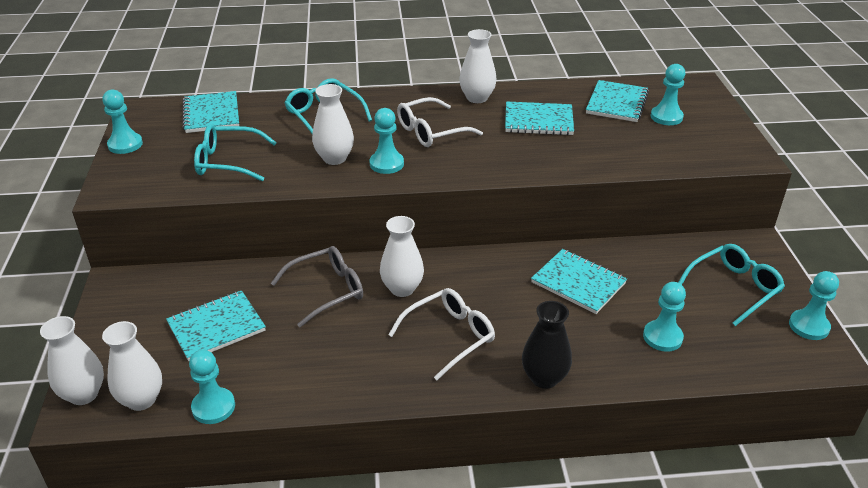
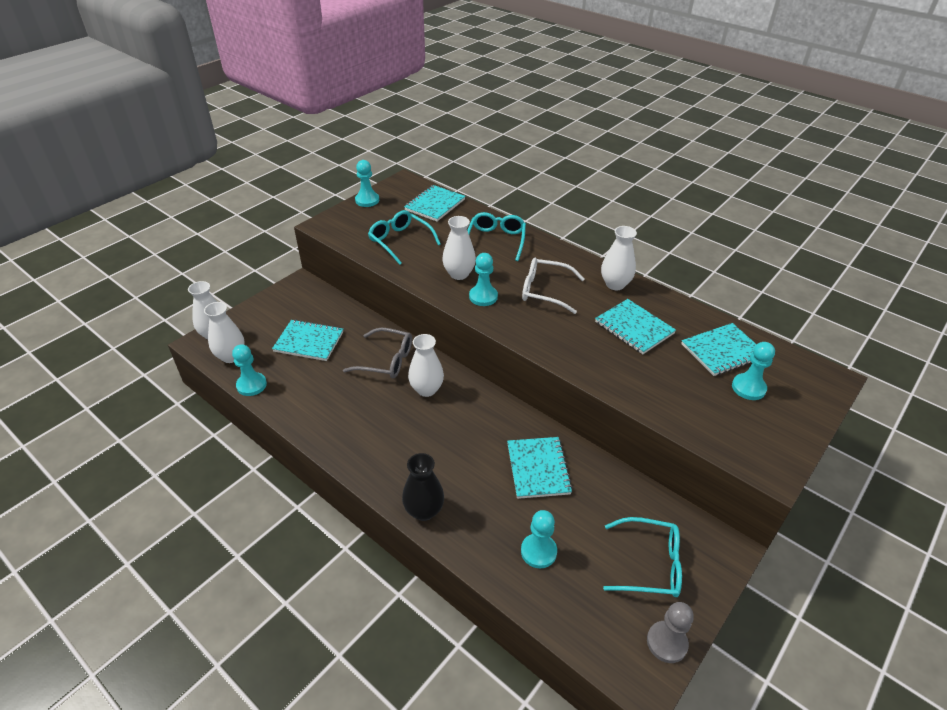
camera: 45 degrees right, 5 degrees up
(449, 336) = (410, 439): white glasses -> none
(808, 326) = (666, 642): turquoise pawn -> grey pawn

